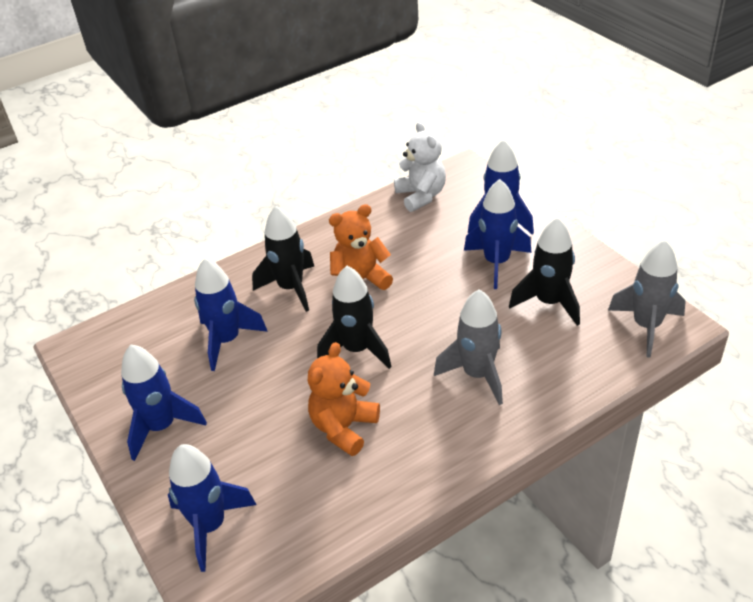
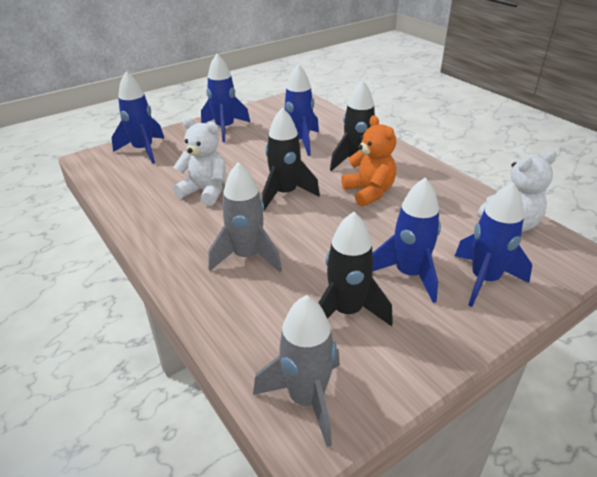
camera: 85 degrees right, 5 degrees down
(344, 427) = (205, 191): orange teddy bear -> white teddy bear

